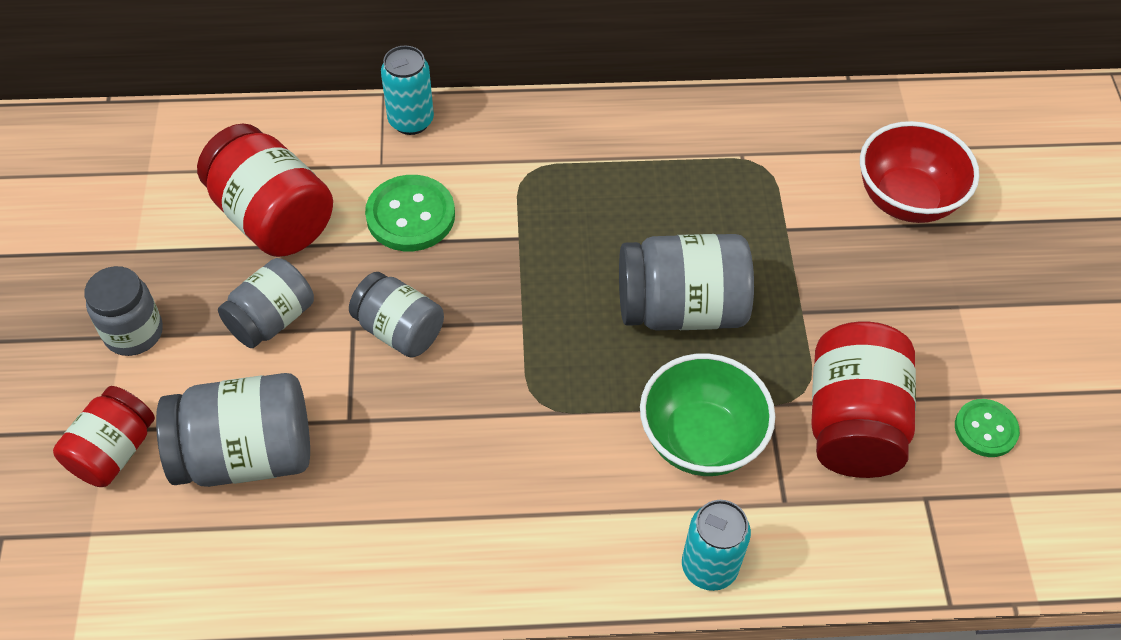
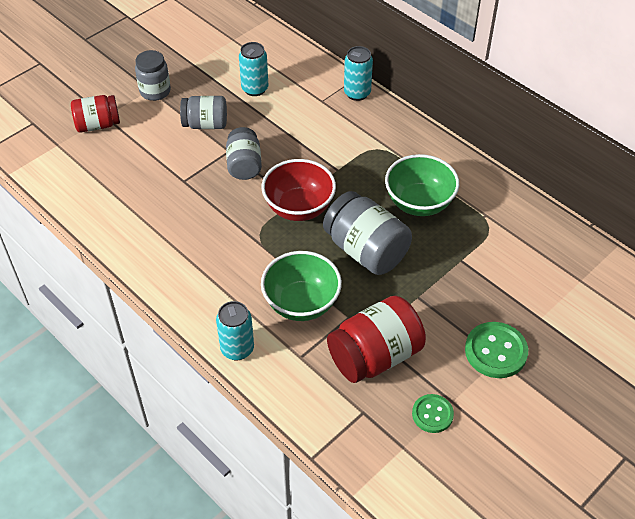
camera: 50 degrees right, 5 degrees down
(246, 454) = (135, 162): grey jar -> none
(272, 217) = (255, 89): red jar -> turquoise can
(410, 215) = (306, 128): green button -> green button (495, 351)
(660, 200) = (419, 203): none -> green bowl
(906, 199) = (540, 296): red bowl -> red bowl (299, 208)

